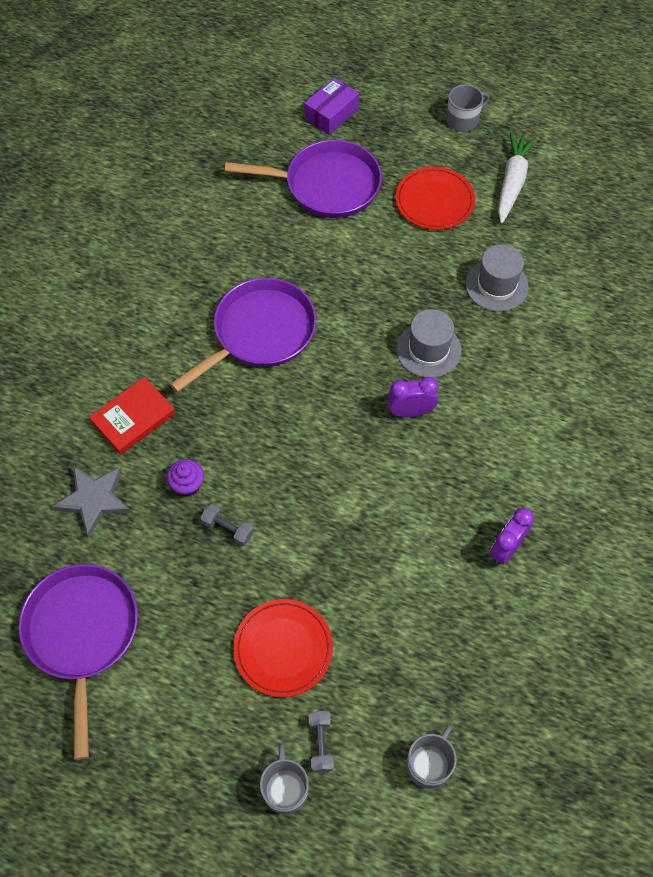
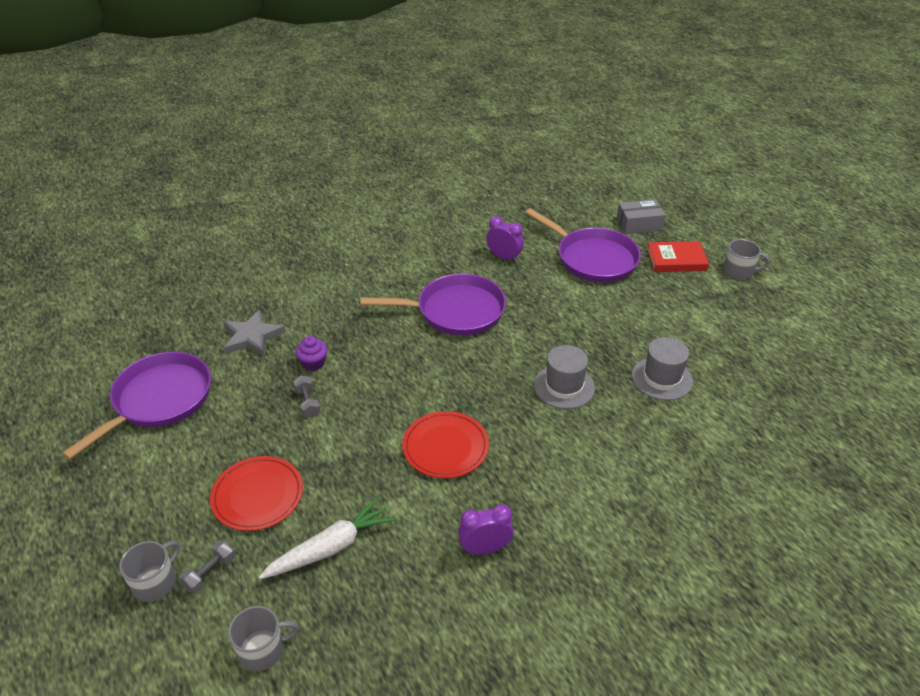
camera: 40 degrees right, 20 degrees down
(133, 418) = (325, 310): red book -> red book (676, 260)
(331, 114) = (639, 224): purple box -> grey box
(410, 412) = (508, 415): purple clock -> purple clock (504, 257)
(434, 201) = (665, 305): red plate -> red plate (445, 447)
(512, 182) = (742, 325): white carrot -> white carrot (330, 547)

